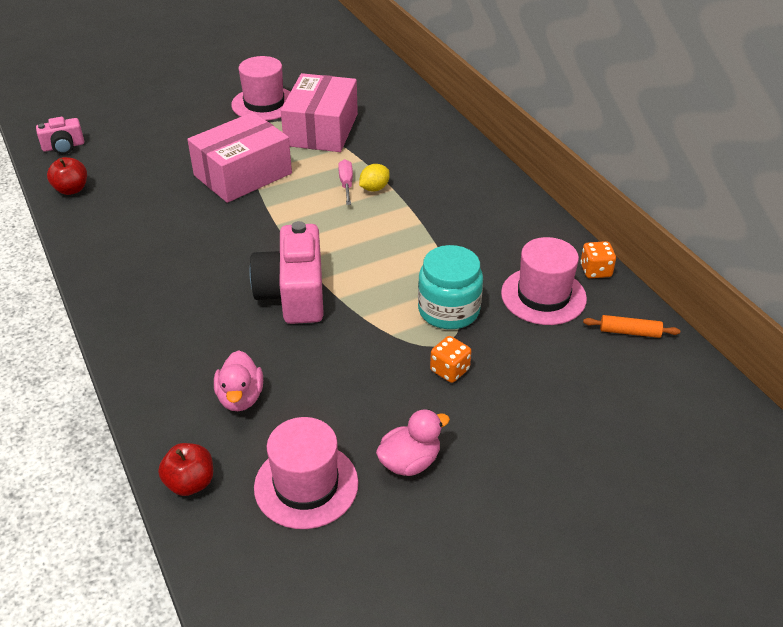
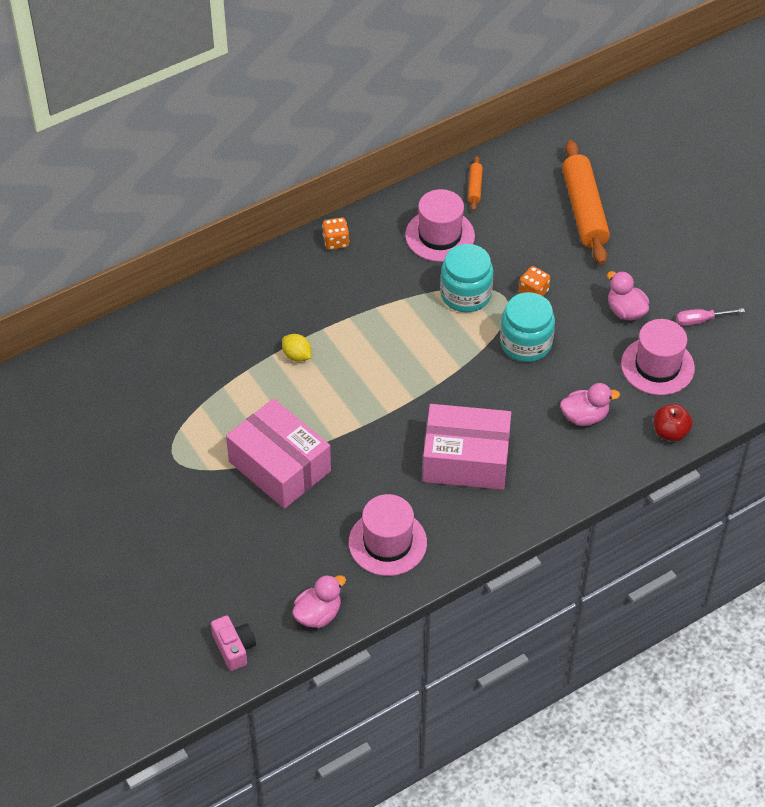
camera: 95 degrees left, 10 degrees up
(71, 189) = (318, 614): red apple -> pink duck
(264, 104) = (134, 470): pink hat -> pink hat (387, 542)
(293, 293) = (459, 399): pink camera -> none
(321, 130) = (189, 410): pink box -> pink box (466, 459)
(346, 184) = (291, 378): pink screwdriver -> pink screwdriver (701, 320)
(366, 355) = (525, 343): none -> turquoise jar
(595, 271) = (404, 202): orange dice -> orange dice (336, 242)
(600, 438) = (584, 210): none -> orange rolling pin

